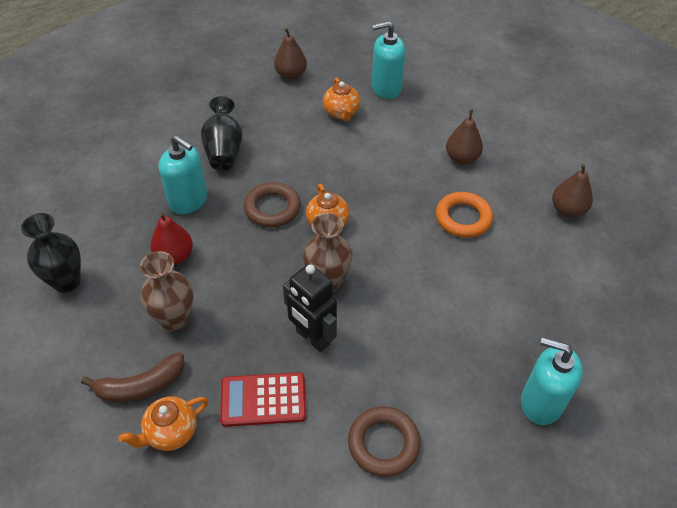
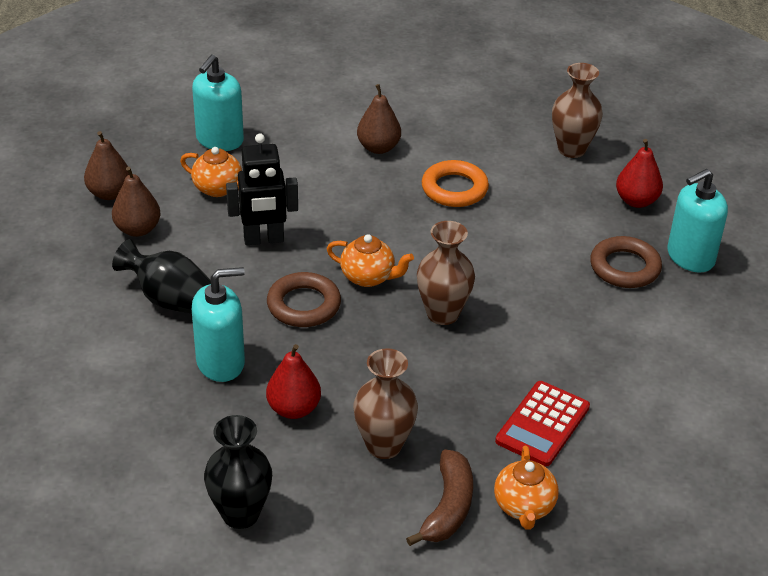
camera: 55 degrees left, 10 degrees down
(312, 338) = (501, 357): black robot -> black robot (264, 239)
(383, 443) = (654, 369): brown ring -> brown ring (624, 267)
(567, 210) = (510, 126): brown pear -> brown pear (137, 229)
(570, 330) = (636, 201): none -> red pear
(584, 259) = (571, 149): none -> brown vase

